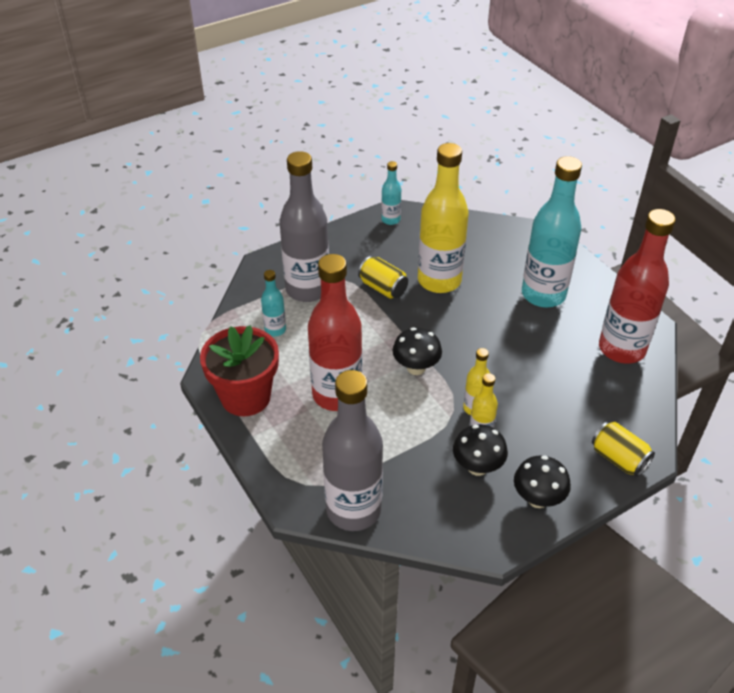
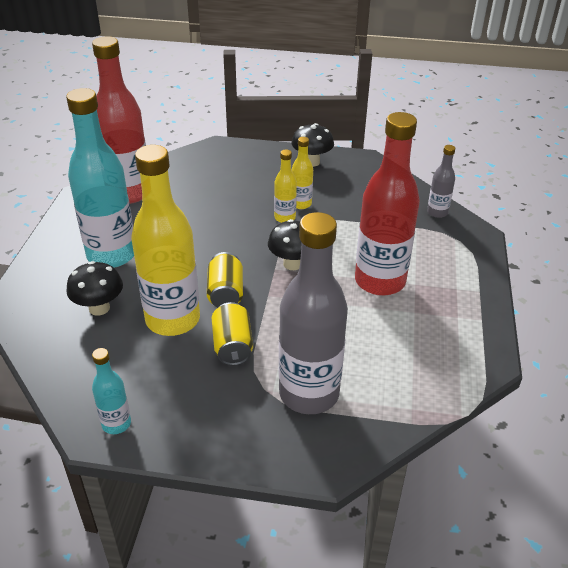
camera: 140 degrees left, 5 degrees down
(246, 397) = (464, 323): red flower pot -> none
(275, 330) = (384, 369): turquoise bottle -> none
(353, 510) = (437, 212): grey bottle -> grey bottle, size x0.46
(477, 467) = (327, 191): black mushroom -> black mushroom (99, 308)
(618, 458) = (236, 153): yellow can -> yellow can (225, 293)

